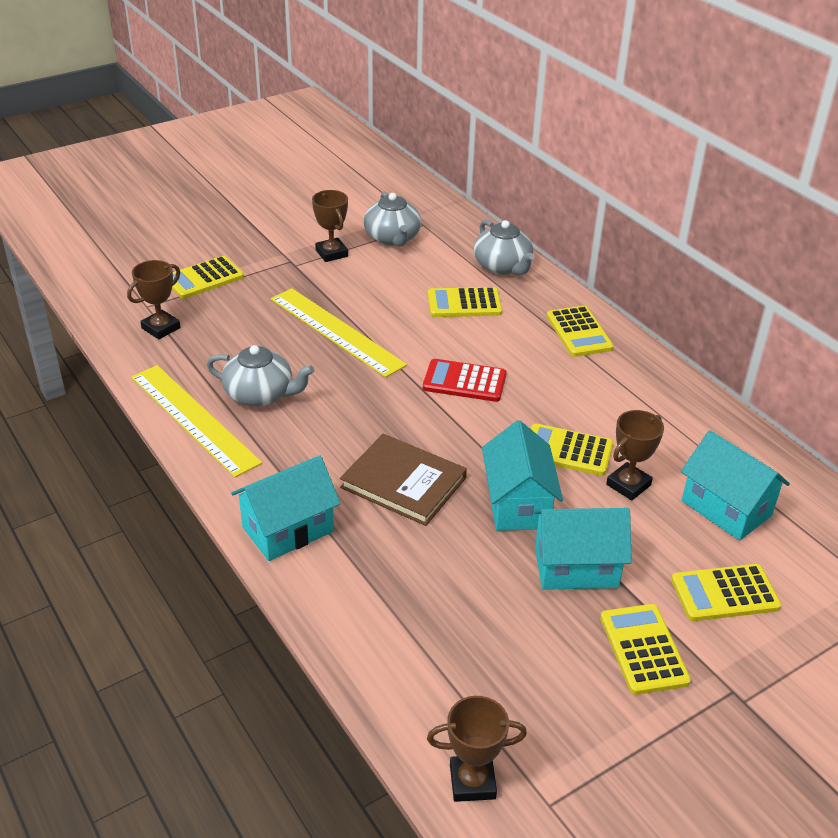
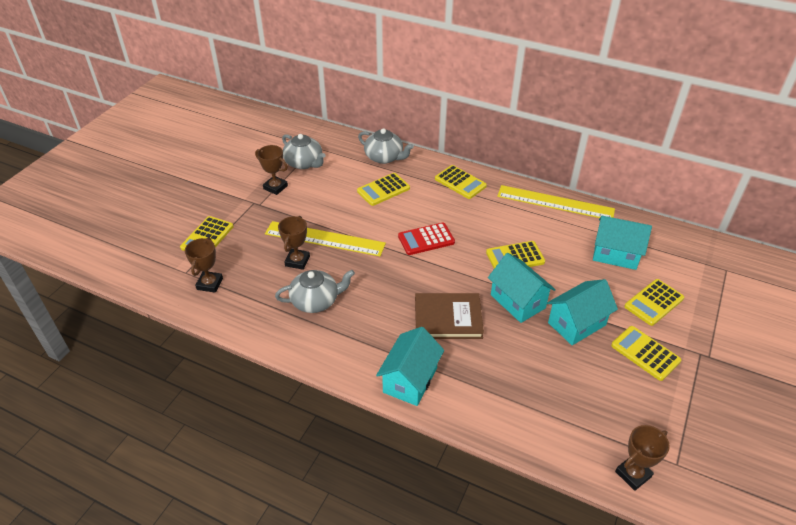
camera: 30 degrees left, 5 degrees up
(194, 419) = (288, 336): yellow ruler -> yellow ruler (555, 202)
(628, 485) = (561, 263): brown trophy -> brown trophy (297, 261)

